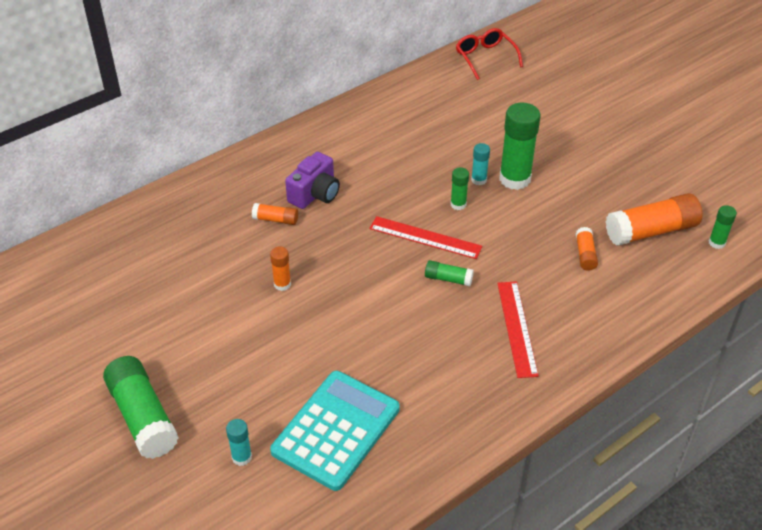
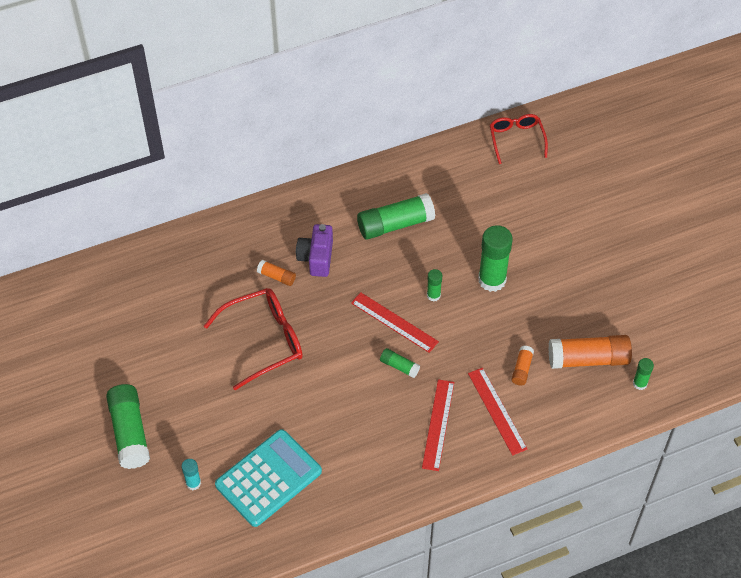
camera: 15 degrees right, 10 degrees up
(282, 284) = (264, 340): orange glue stick -> red glasses
(315, 194) = (316, 258): purple camera -> purple camera turned 135 degrees clockwise
(390, 149) = (395, 224): none -> green glue stick
(479, 180) = (460, 274): turquoise glue stick -> none
(577, 300) = (497, 411): none -> red ruler

